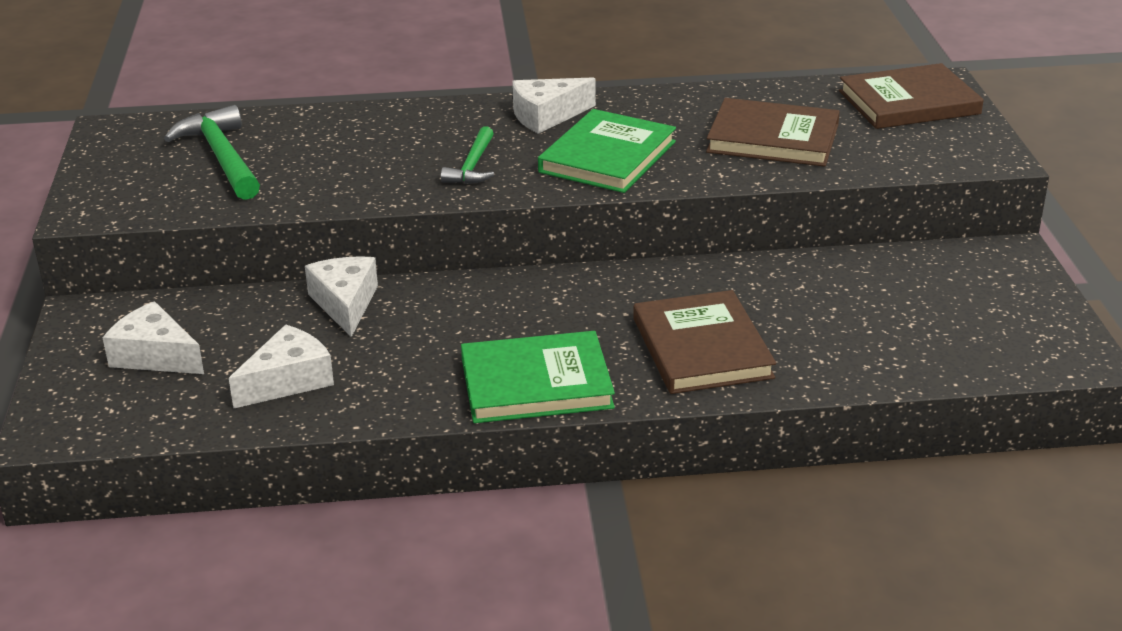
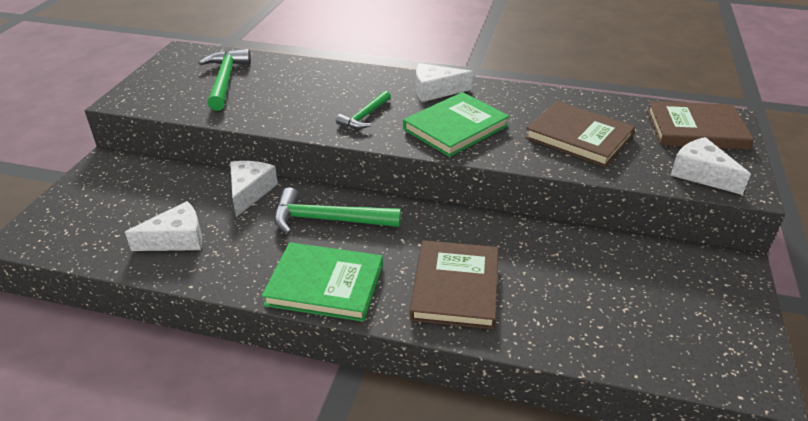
camera: 20 degrees right, 5 degrees up
(155, 356) = (118, 201): white cheese -> white cheese (701, 174)
(484, 313) = (328, 220): none -> green hammer

